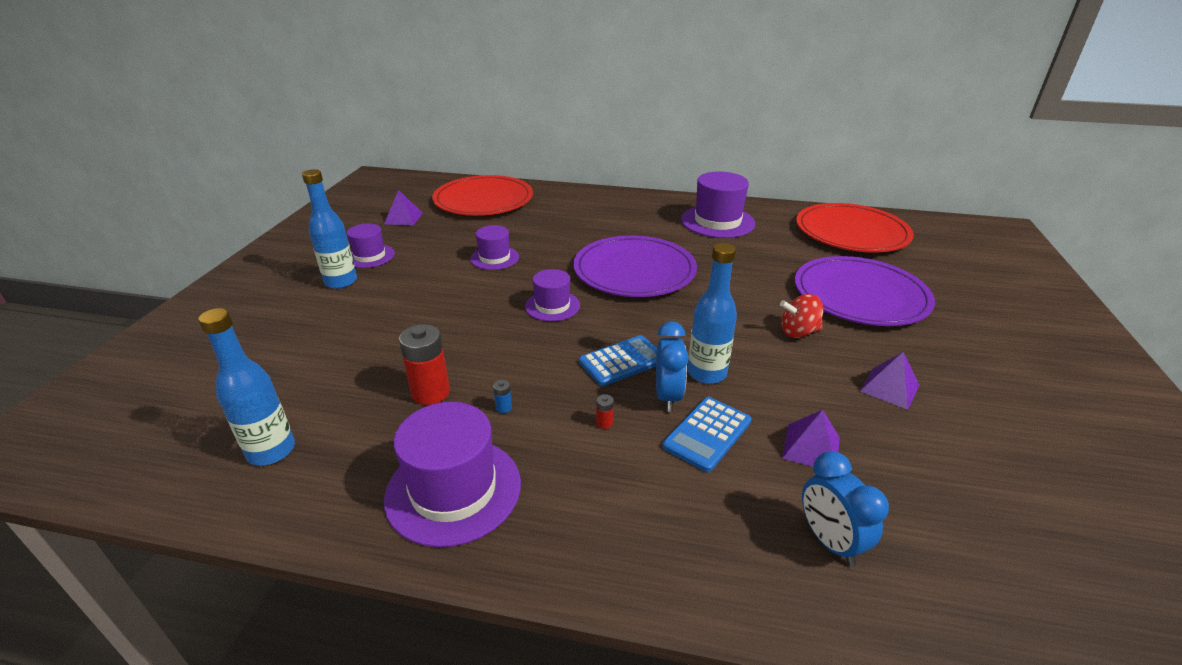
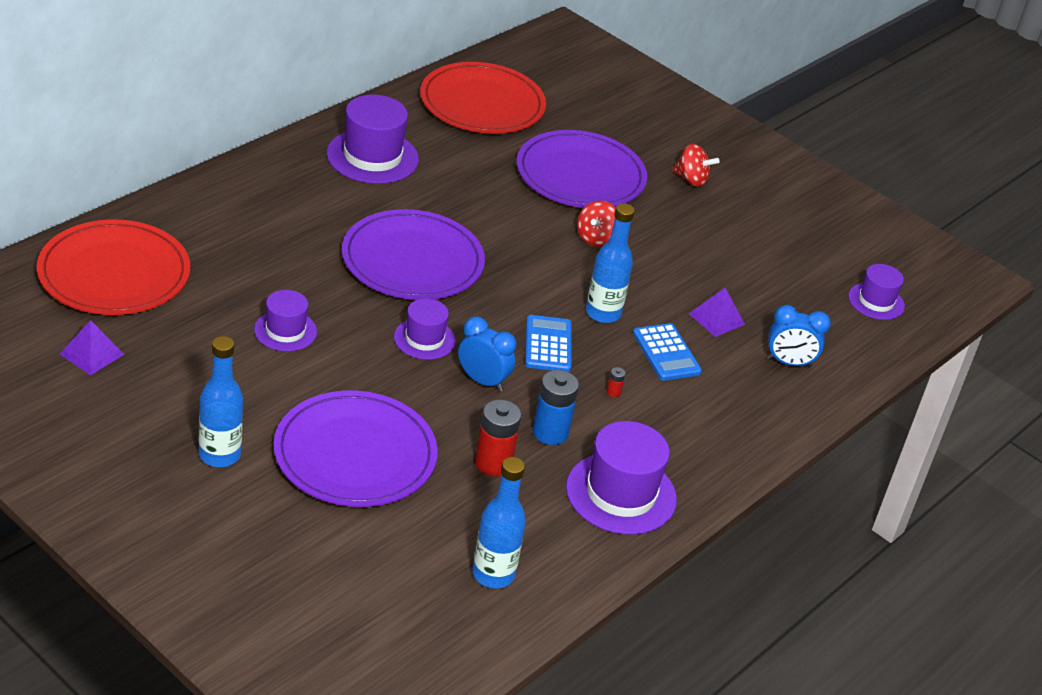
camera: 65 degrees left, 5 degrees up
(369, 256) = (175, 415): purple hat -> purple hat (876, 301)
(385, 327) = (355, 454): none -> purple plate
(504, 408) = (550, 432): blue battery -> blue battery, size x2.41
(667, 396) = (611, 347): blue clock -> blue clock (482, 381)
(889, 388) = (694, 246): purple pyramid -> none
(976, 349) = (691, 179): none -> red spinning top

